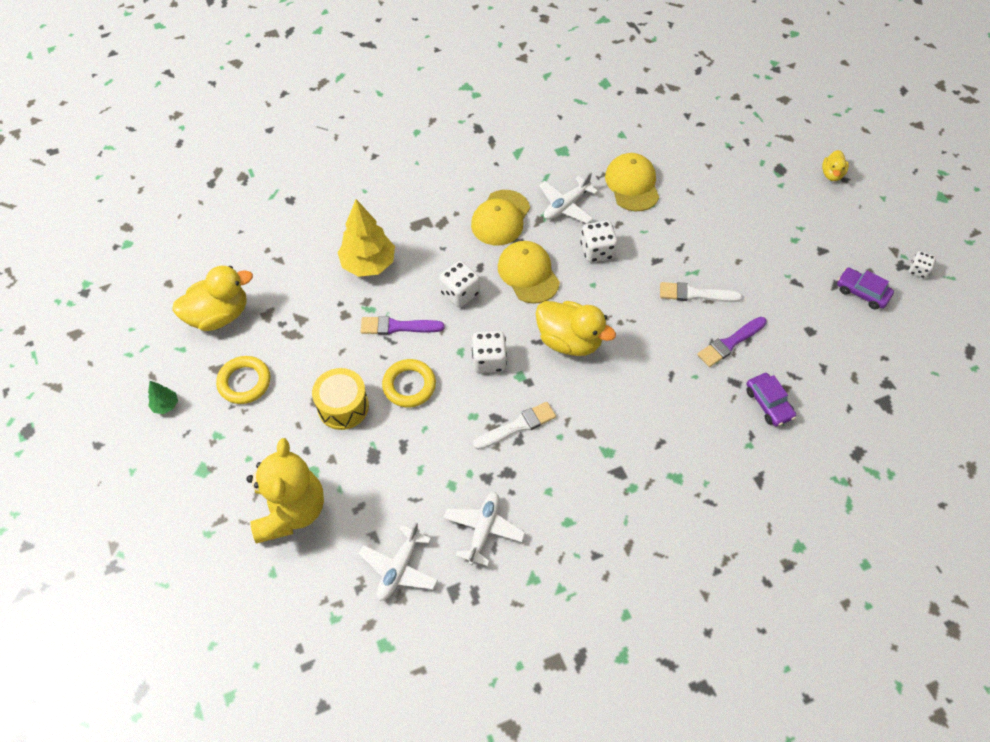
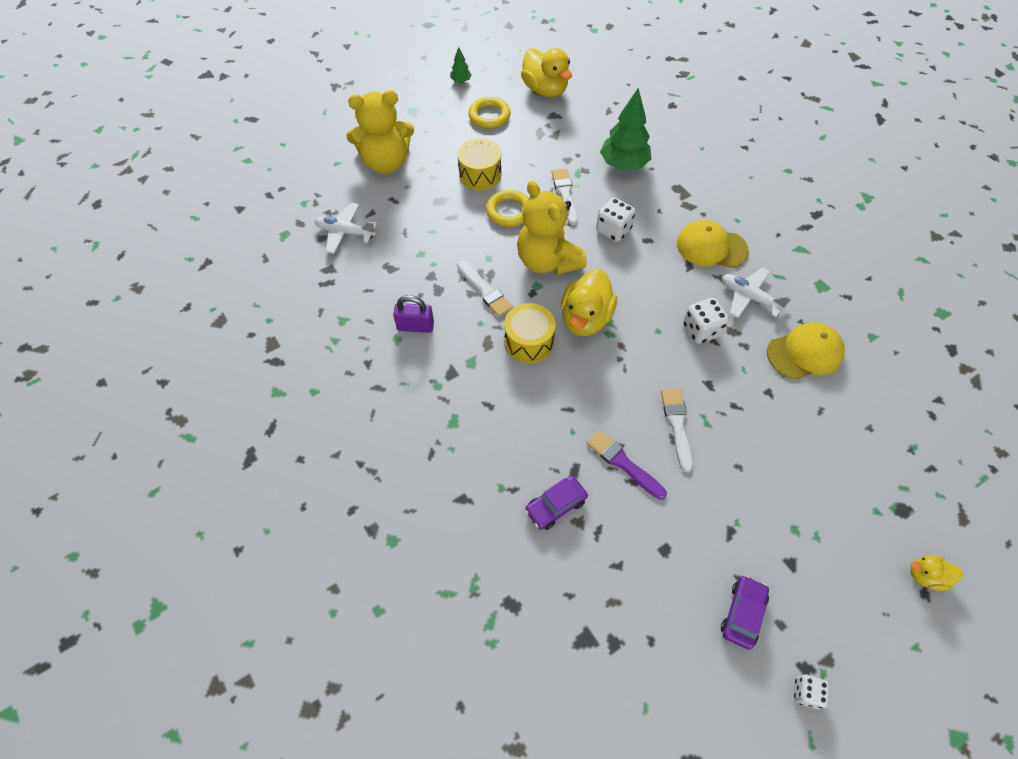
camera: 80 degrees right, 0 degrees up
(368, 264) = (623, 165): yellow tree -> green tree
(397, 327) = (565, 194): purple brush -> white brush
(483, 530) = (383, 280): white plane -> none
(489, 360) = (547, 261): white dice -> yellow teddy bear
(528, 273) = (653, 277): yellow cap -> none
(554, 501) = (415, 326): none -> purple padlock
(590, 395) = (529, 342): none -> yellow drum

